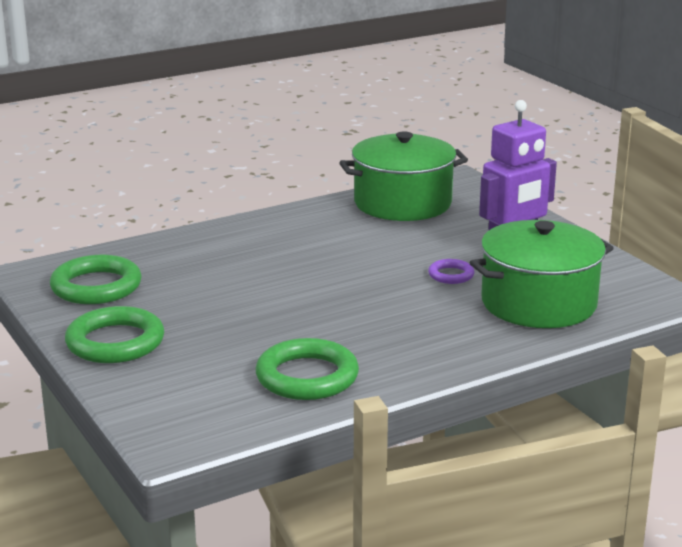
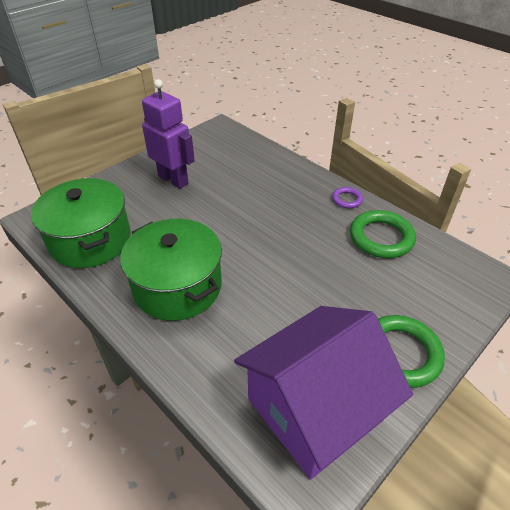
camera: 105 degrees left, 20 degrees up
(96, 286) = (314, 409): green ring -> purple house
(451, 275) = (217, 200): purple ring -> purple ring (347, 199)
(538, 303) = (244, 164): green pot -> green pot (177, 286)

